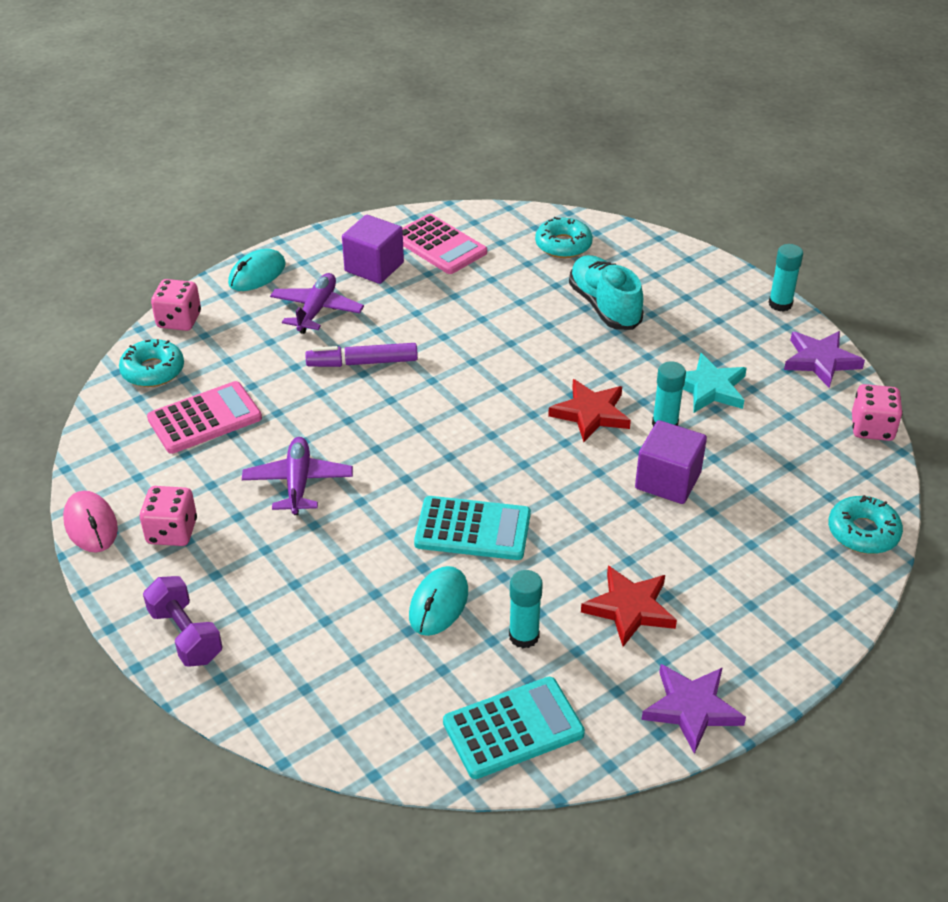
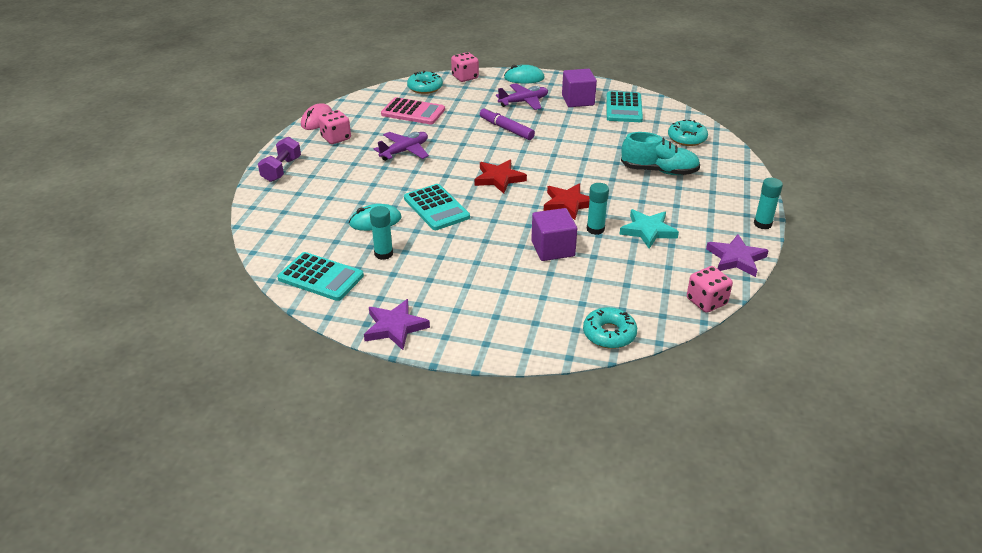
camera: 50 degrees right, 5 degrees down
(439, 245) = (624, 108): pink calculator -> turquoise calculator
(604, 306) = (659, 171): turquoise shoe -> turquoise shoe turned 75 degrees clockwise
(630, 608) = (442, 277): red star -> red star (499, 179)

